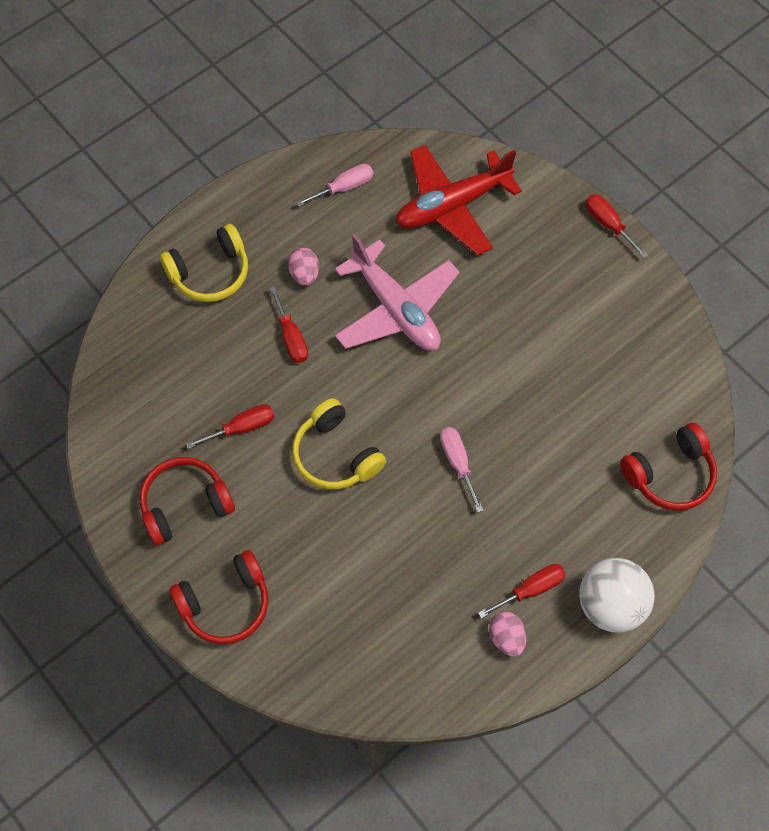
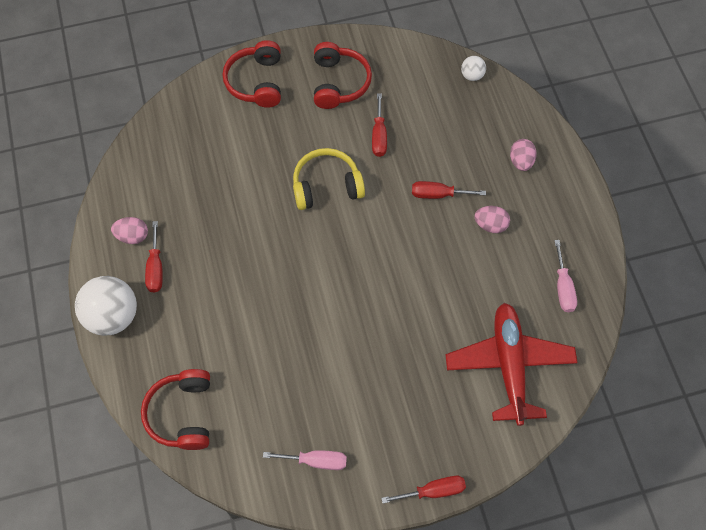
camera: 115 degrees right, 0 degrees up
(111, 362) = (472, 75): none -> white ball
(210, 273) = (521, 161): yellow headphones -> pink egg
(396, 309) = (429, 277): pink plane -> none
(458, 463) = (277, 263): pink screwdriver -> pink screwdriver (316, 461)

